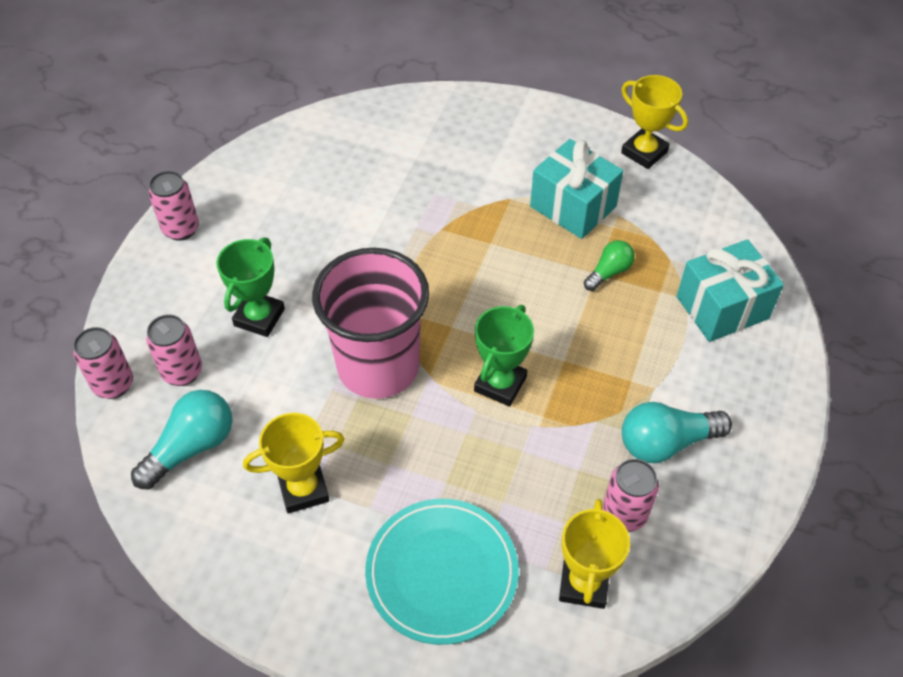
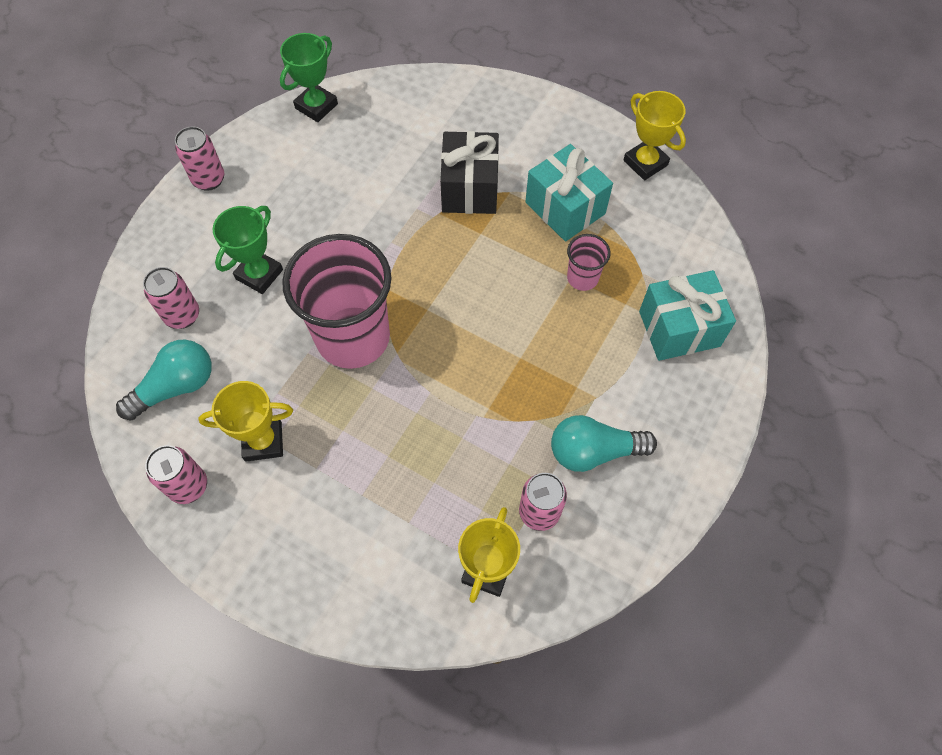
camera: 10 degrees right, 10 degrees up
(113, 384) = (122, 318): pink can -> pink can (189, 486)
(442, 572) = (365, 538): turquoise plate -> none
(468, 201) = (470, 188): none -> black gift
(500, 384) = (457, 371): green trophy -> green trophy (316, 106)
(609, 272) = (582, 278): green light bulb -> pink cup

